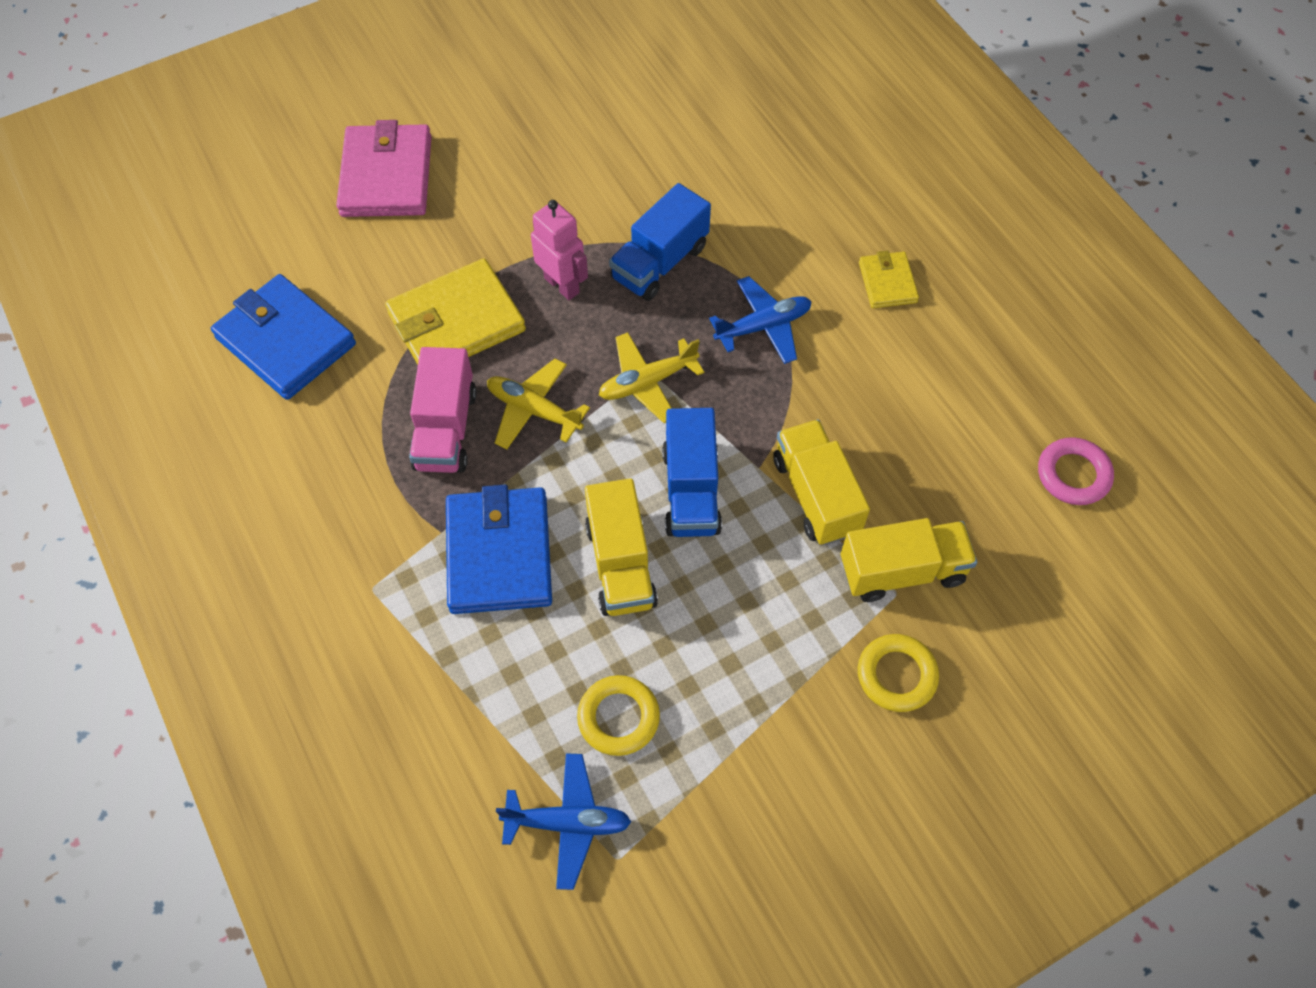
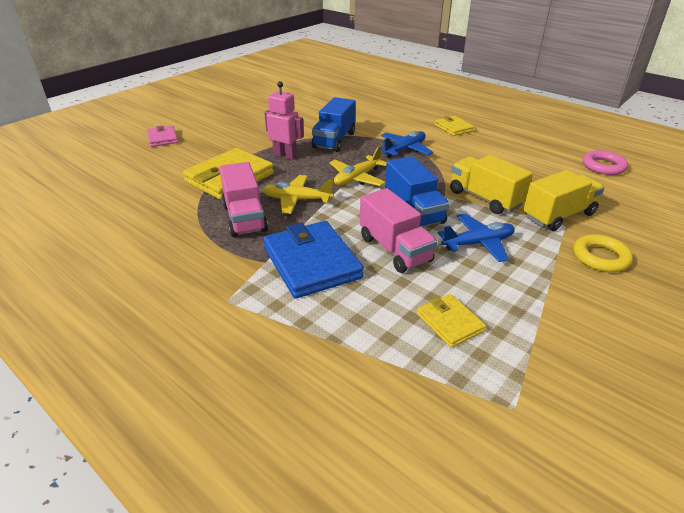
camera: 20 degrees left, 25 degrees down
(286, 341) = (119, 204): blue wallet -> none
(386, 176) = (162, 138): pink wallet -> pink wallet, size x0.53
(568, 823) = (459, 396): blue plane -> blue plane (478, 243)
(618, 717) = (449, 323): yellow ring -> yellow wallet
(620, 564) = (395, 249): yellow truck -> pink truck

